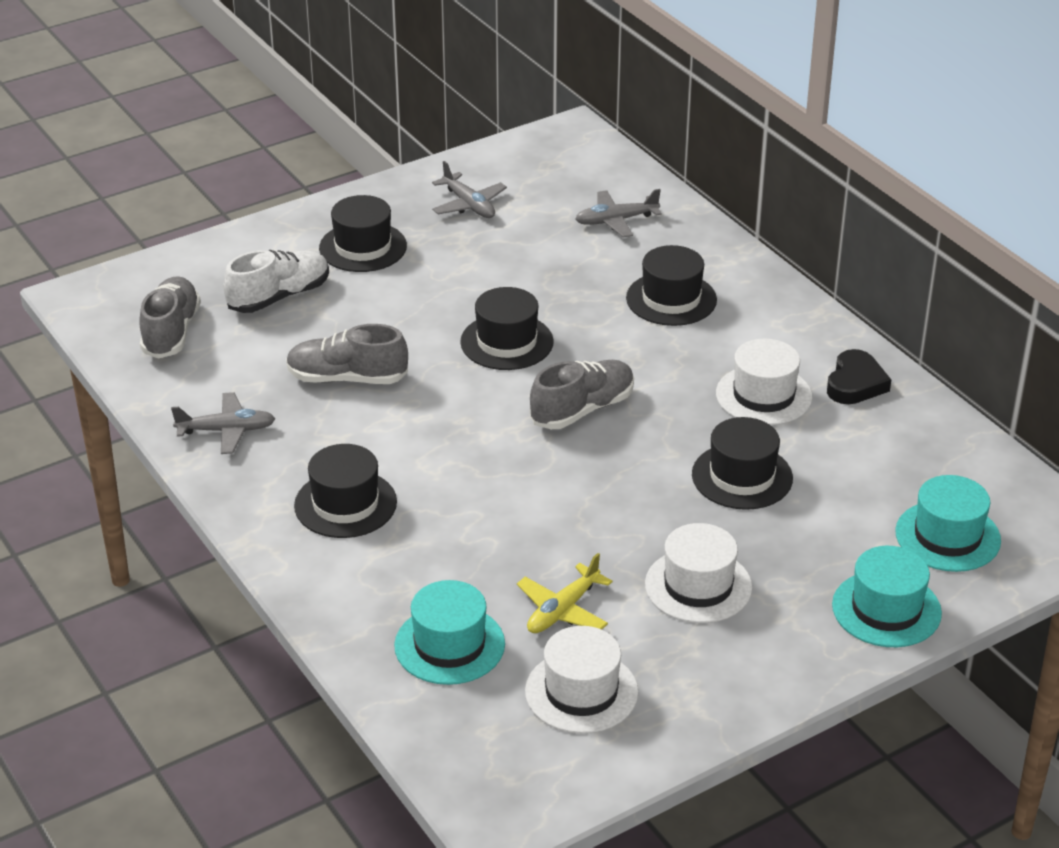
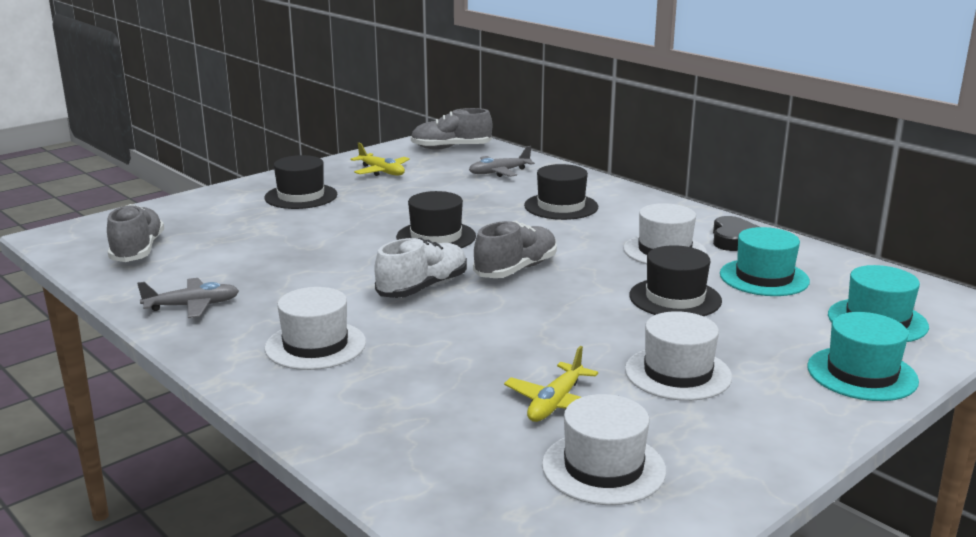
camera: 10 degrees left, 15 degrees down
(279, 297) = (233, 225): white shoe -> white shoe (423, 288)
(345, 504) = (315, 345): black hat -> white hat
(347, 378) = (301, 266): grey shoe -> grey shoe (451, 148)
(449, 645) = (449, 442): turquoise hat -> turquoise hat (764, 277)
(469, 205) = (381, 172): grey plane -> yellow plane

